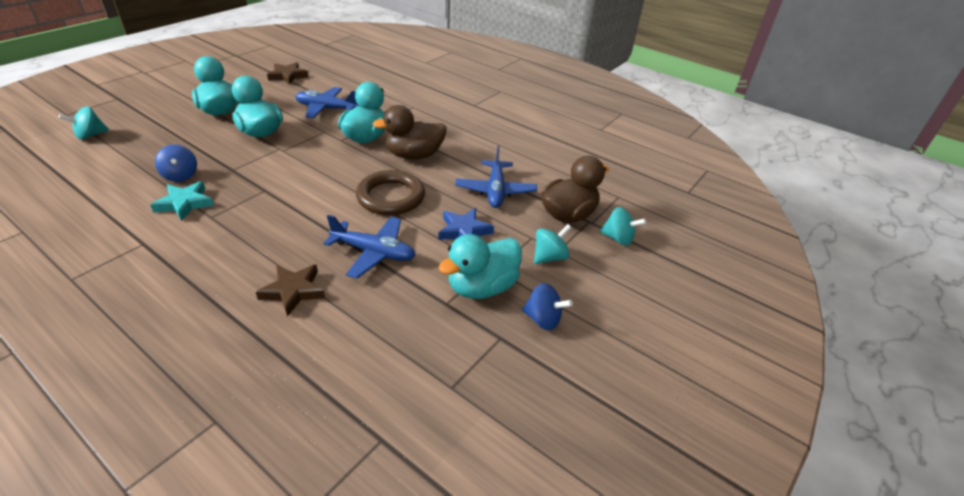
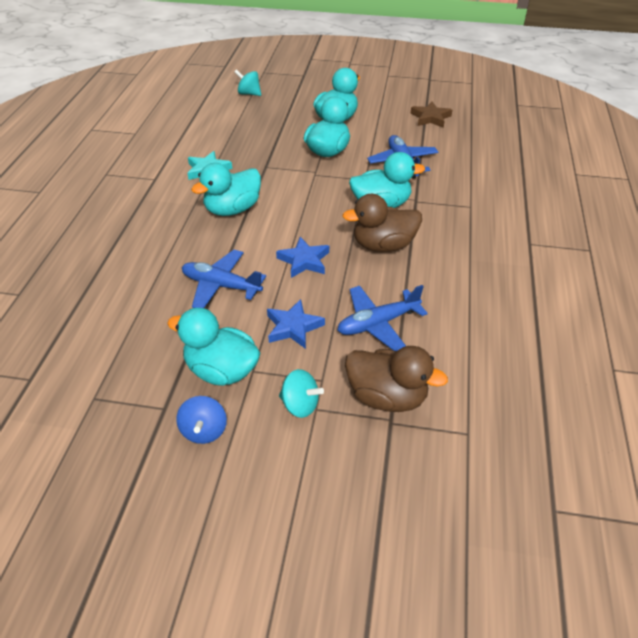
camera: 65 degrees right, 5 degrees up
(181, 176) = (237, 151): blue spinning top -> none
(271, 210) = (232, 209): none -> turquoise duck
(293, 291) = (149, 266): brown star -> none
(374, 252) = (221, 286): blue plane -> blue plane turned 120 degrees clockwise
(391, 197) = (304, 261): brown ring -> blue star
(414, 155) = (383, 245): brown duck -> brown duck turned 60 degrees counterclockwise
(618, 238) = (379, 456): turquoise spinning top -> none

